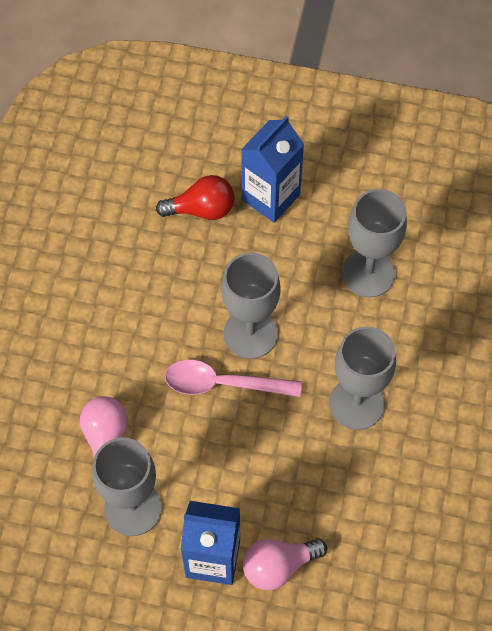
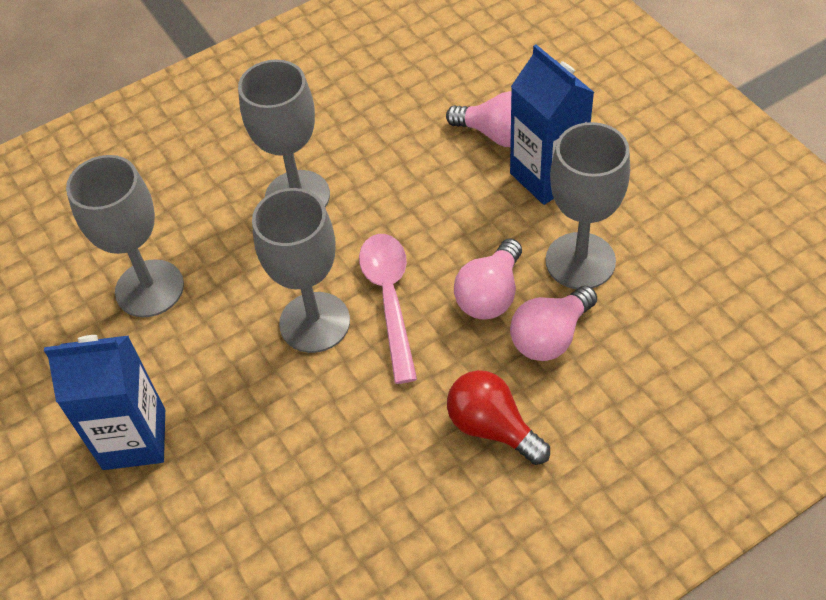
camera: 130 degrees left, 10 degrees down
(166, 437) = (490, 295): none -> pink light bulb
(202, 209) = (212, 489): red light bulb -> red light bulb (492, 427)
(223, 384) = (389, 299): pink spoon -> pink spoon turned 150 degrees counterclockwise

